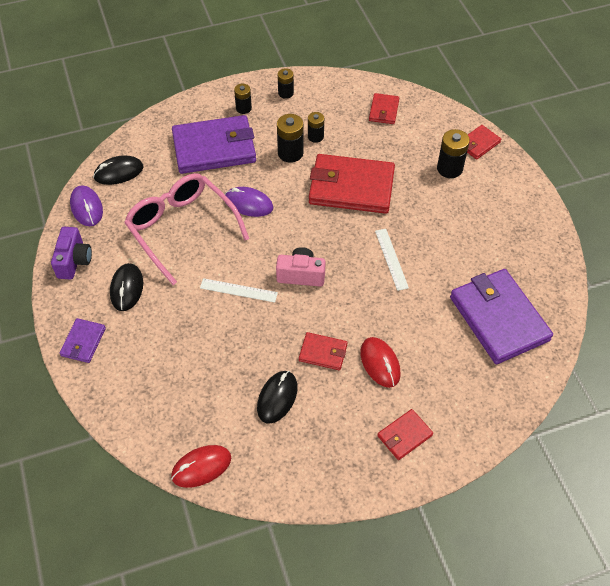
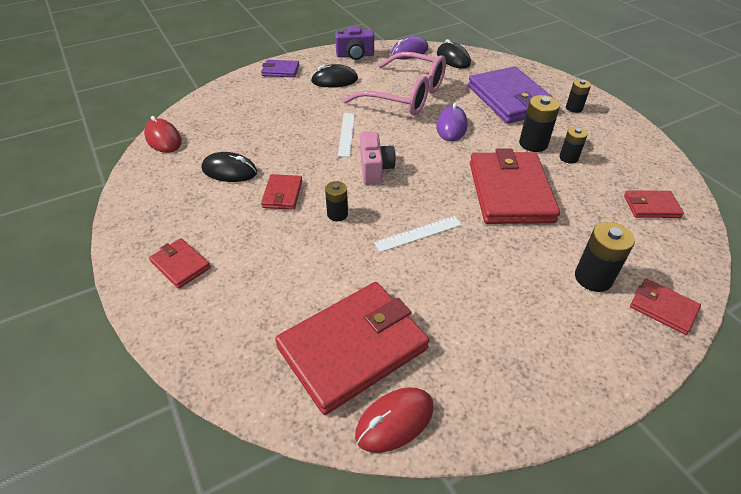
camera: 80 degrees right, 10 degrees down
(181, 228) = (406, 96): pink glasses -> pink glasses turned 75 degrees clockwise
(286, 93) = (617, 131): black battery -> black battery (337, 214)
(380, 363) = (272, 237): red mouse -> red mouse (394, 421)
(499, 318) = (353, 348): purple wallet -> red wallet

